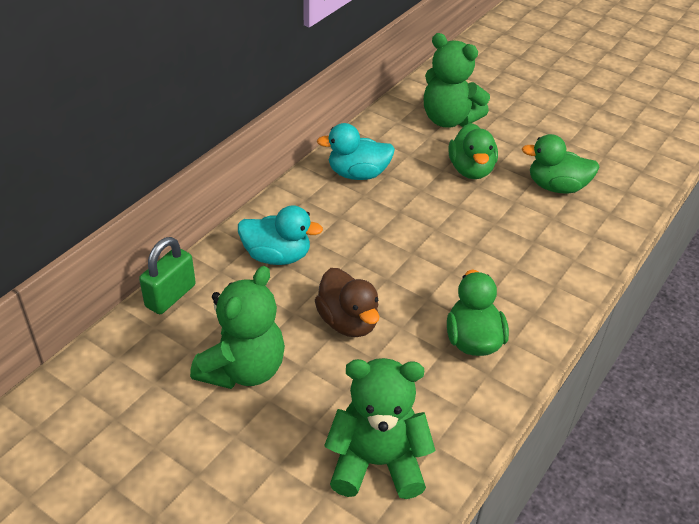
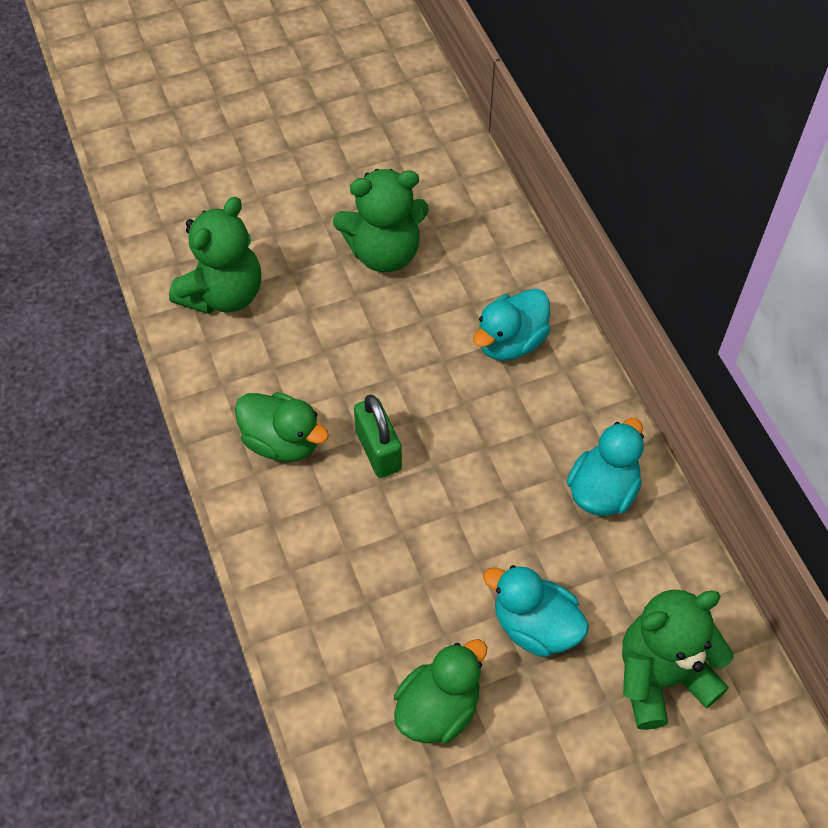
camera: 125 degrees right, 15 degrees up
(170, 296) = (511, 238): green padlock -> green padlock (378, 450)
(243, 369) = (384, 253): green teddy bear -> green teddy bear turned 75 degrees counterclockwise
(348, 322) = (380, 354): brown duck -> none
(471, 170) = (535, 626): green duck -> turquoise duck

